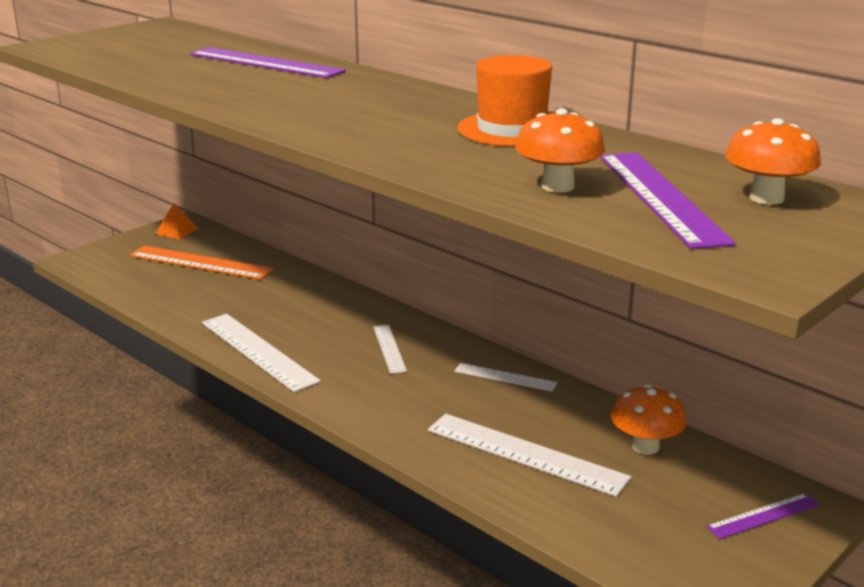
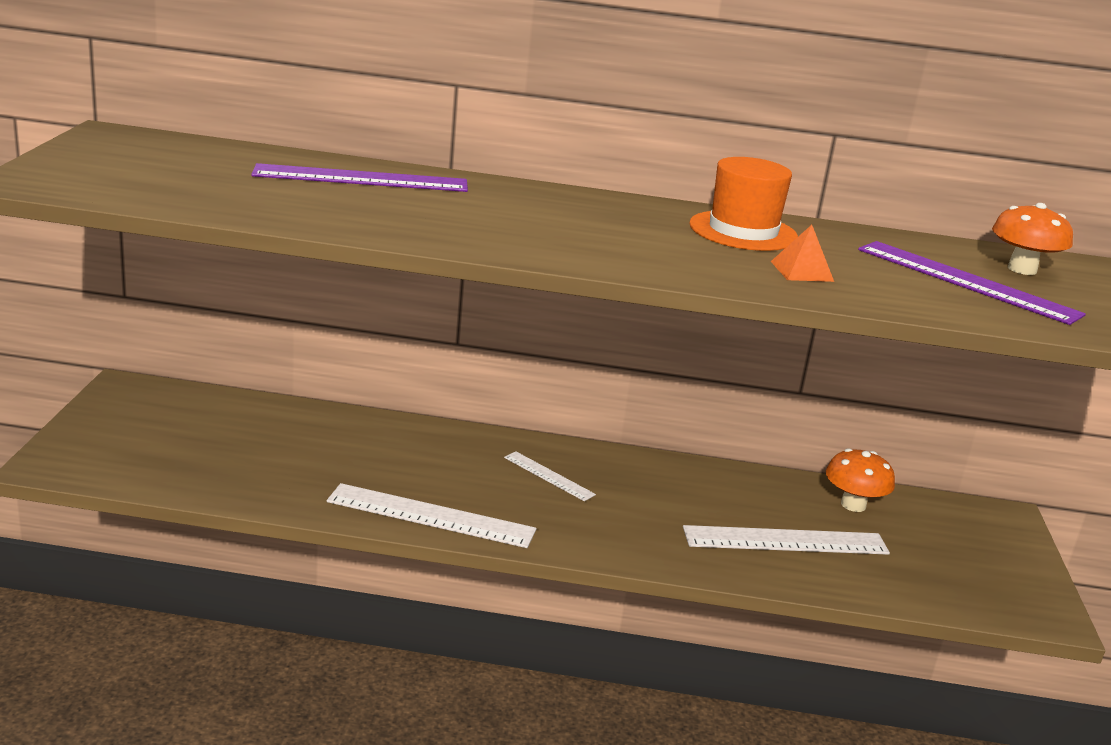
camera: 40 degrees left, 0 degrees up
(177, 231) = (130, 397): orange pyramid -> orange pyramid (801, 271)
(200, 263) = (219, 431): orange ruler -> none
(505, 377) = (679, 475): white ruler -> none
(557, 186) = (889, 285): orange mushroom -> none
(763, 516) = (987, 534): purple ruler -> none

